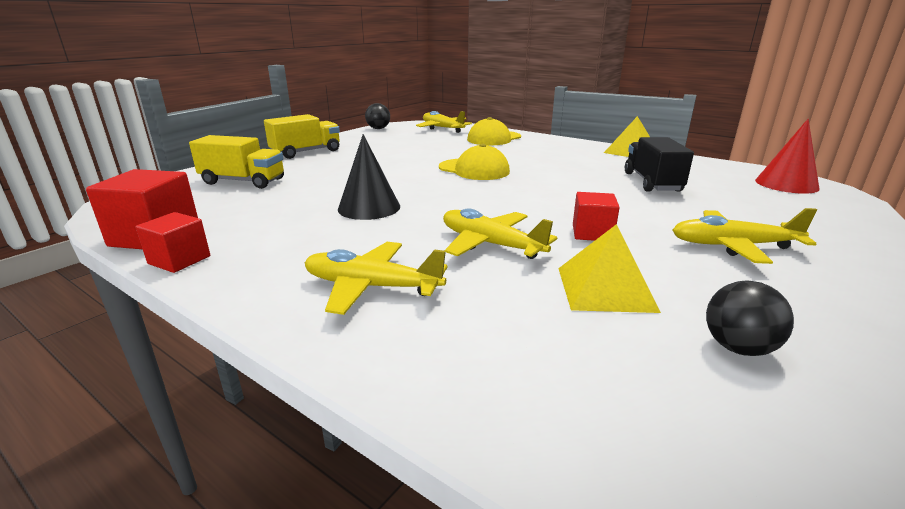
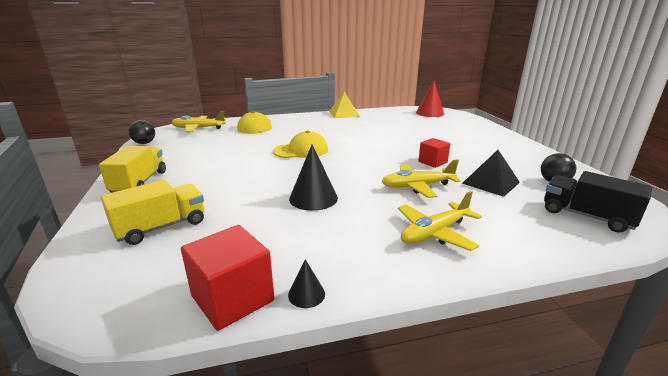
camera: 50 degrees left, 0 degrees up
(179, 260) = (306, 294): red cube -> black cone
(605, 289) = (491, 183): yellow pyramid -> black pyramid
(652, 182) = (391, 128): black truck -> black truck (586, 216)
(732, 246) = (476, 147): yellow plane -> none

